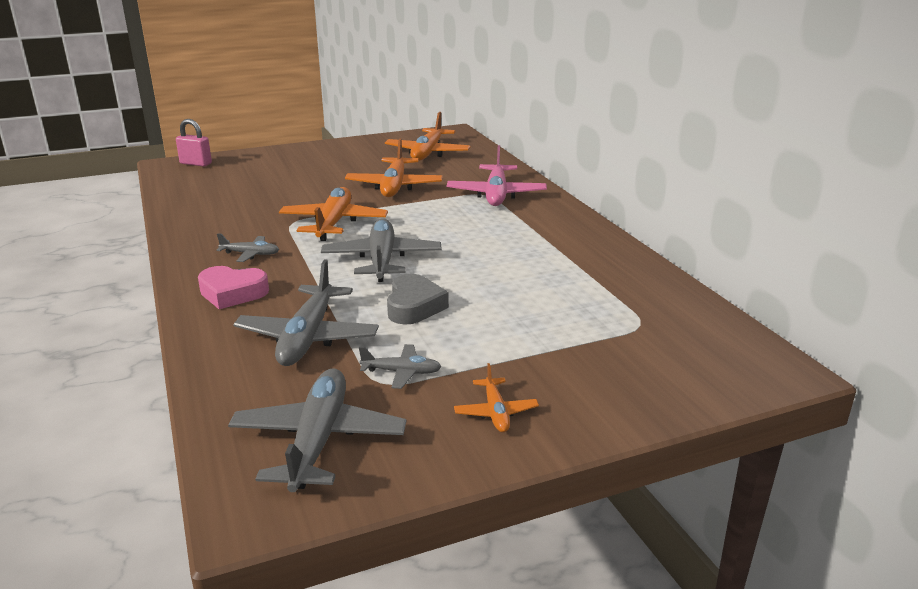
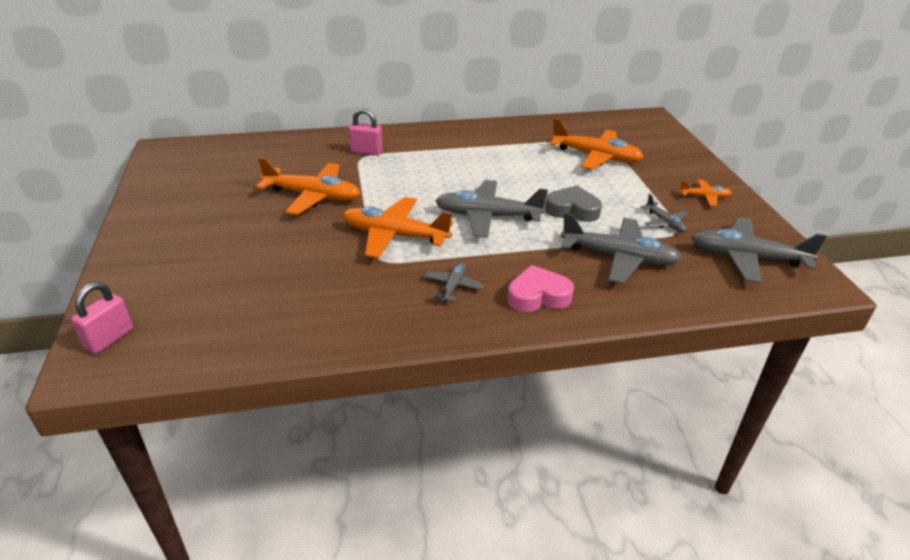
camera: 80 degrees left, 10 degrees up
(232, 293) = (538, 296): pink heart -> pink heart turned 120 degrees counterclockwise
(402, 372) = (664, 222): grey plane -> grey plane turned 135 degrees clockwise
(428, 153) = (224, 169): orange plane -> orange plane (596, 157)
(496, 194) = (366, 152): pink plane -> pink padlock

